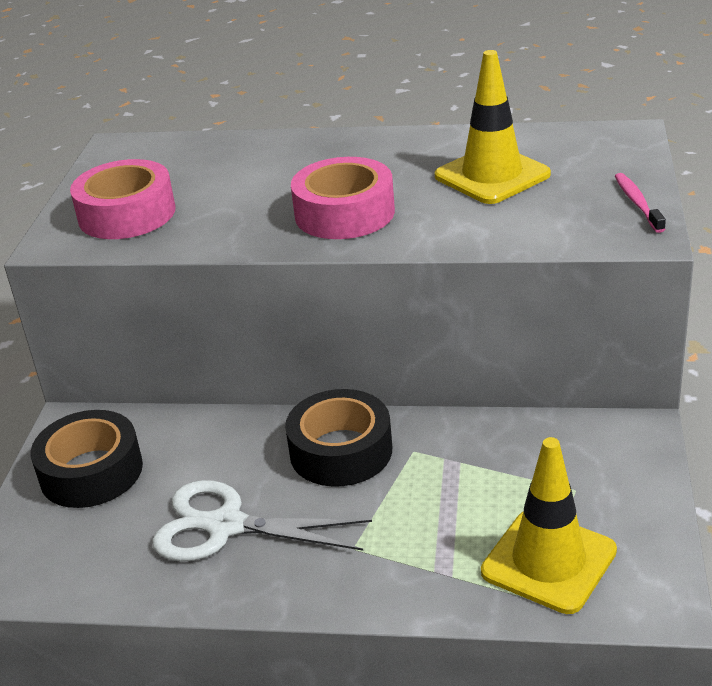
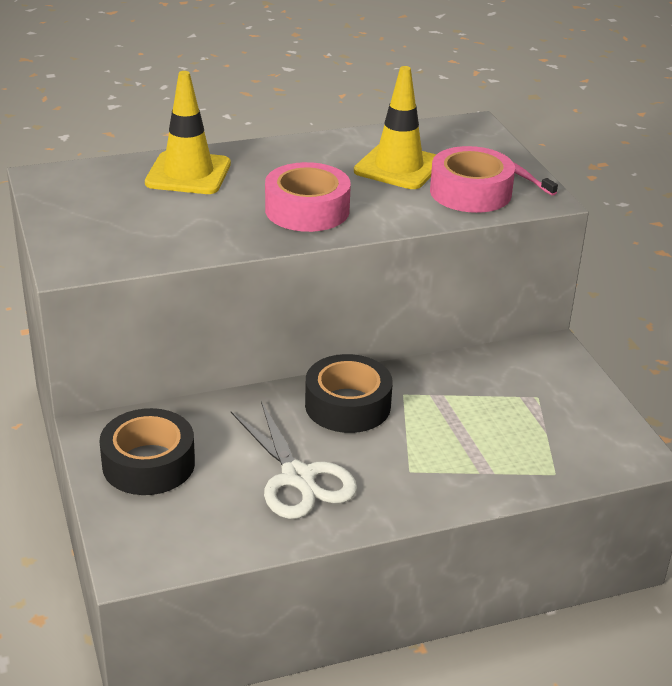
camera: 30 degrees left, 0 degrees up
(127, 214) = (115, 234): pink tape -> pink tape (470, 192)
(225, 525) = (298, 478): white scissors -> white scissors turned 105 degrees counterclockwise
(548, 561) = (553, 447): yellow traffic cone -> yellow traffic cone (188, 174)

